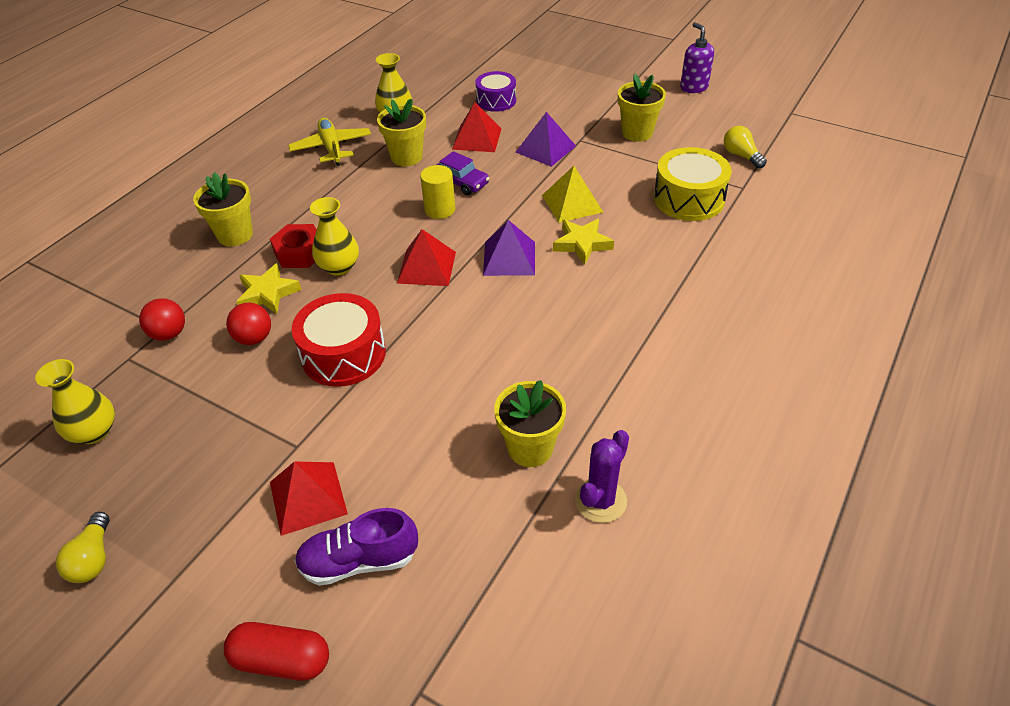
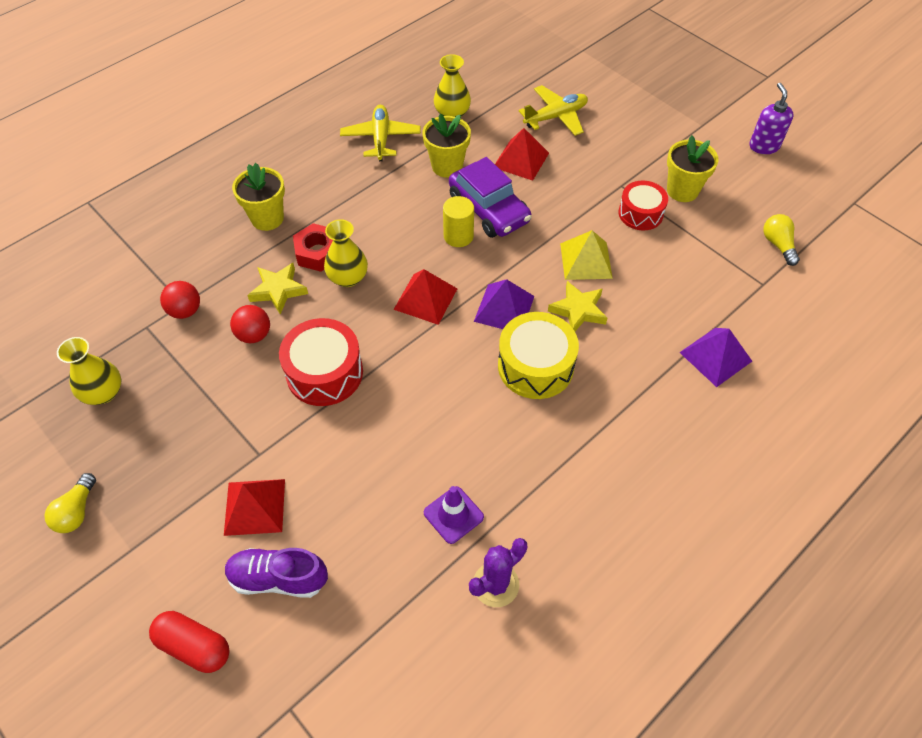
camera: 15 degrees right, 10 degrees up
(461, 182) = (489, 209): purple car -> purple car, size x1.64
(496, 101) = (556, 117): purple drum -> yellow plane
(530, 448) = (453, 515): yellow flower pot -> purple traffic cone
(545, 149) = (583, 188): purple pyramid -> purple pyramid (715, 356)
(607, 157) = (640, 213): none -> red drum
(688, 199) = (703, 284): yellow drum -> yellow drum (535, 366)

